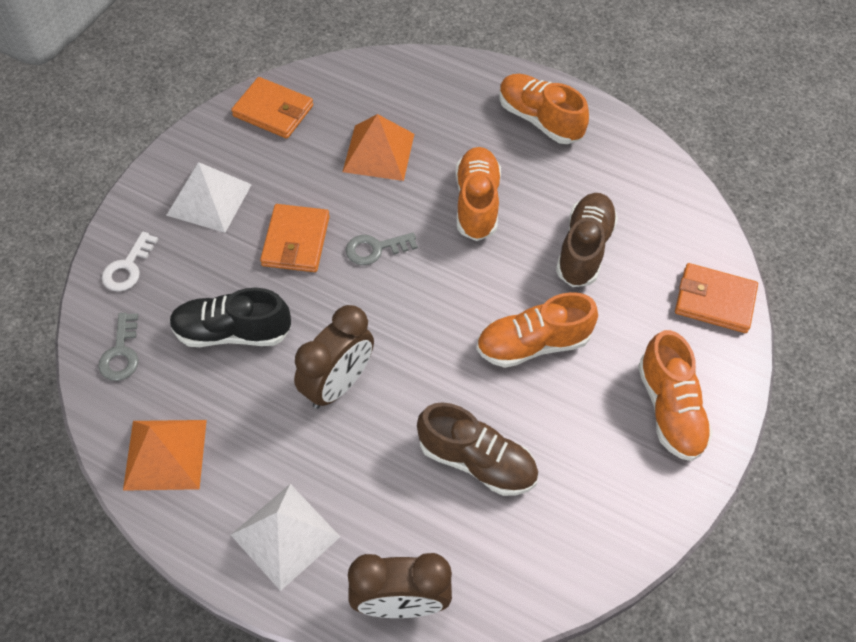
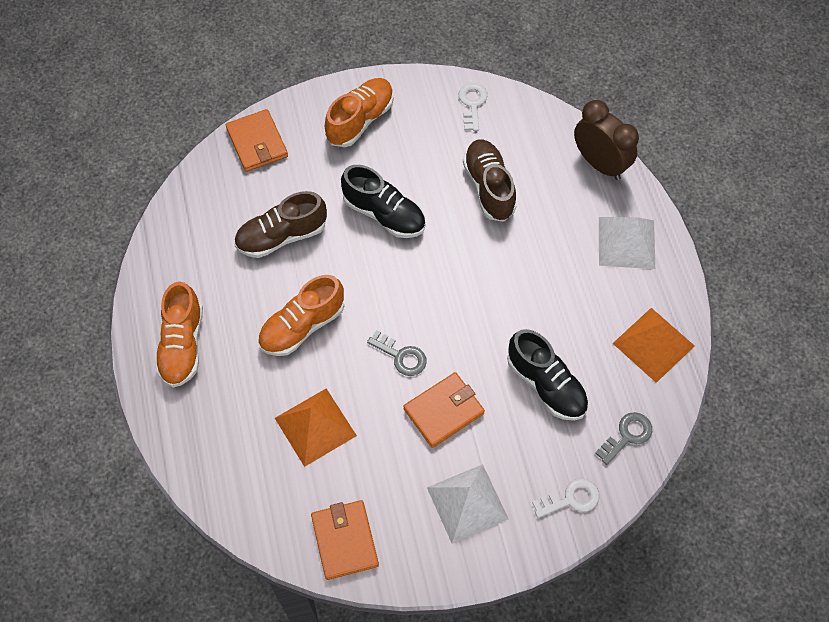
camera: 130 degrees left, 5 degrees up
(338, 384) = (517, 293): brown clock -> none
(533, 344) = (384, 214): orange shoe -> black shoe
(600, 537) = (472, 104): none -> white key

